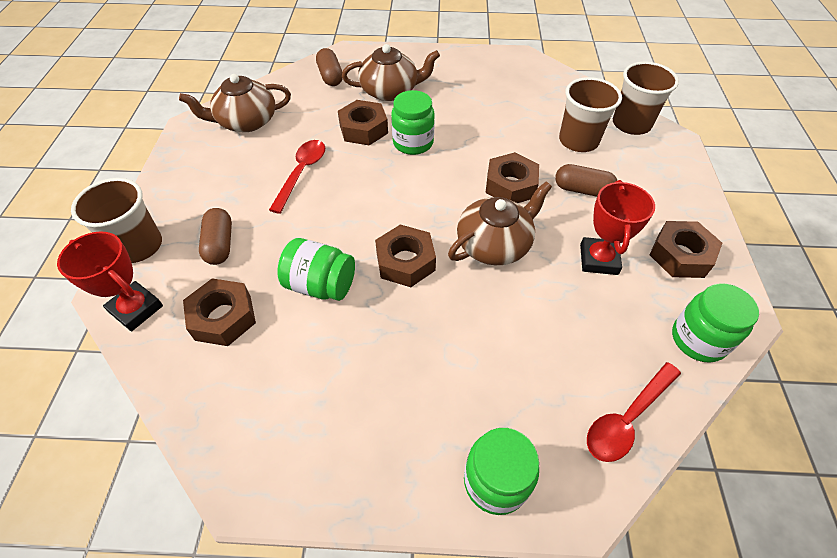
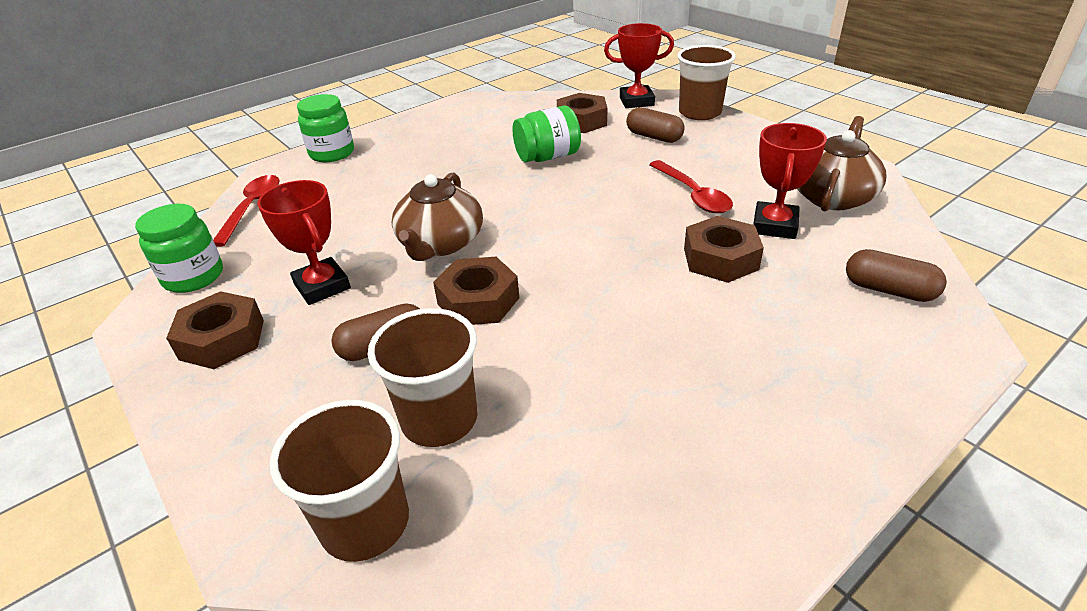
camera: 140 degrees right, 15 degrees down
(306, 127) = (774, 225): none -> red trophy
(390, 91) = (786, 321): brown teapot -> none
(405, 262) = (505, 195): brown nut -> none
(413, 143) = (645, 278): green jar -> none

